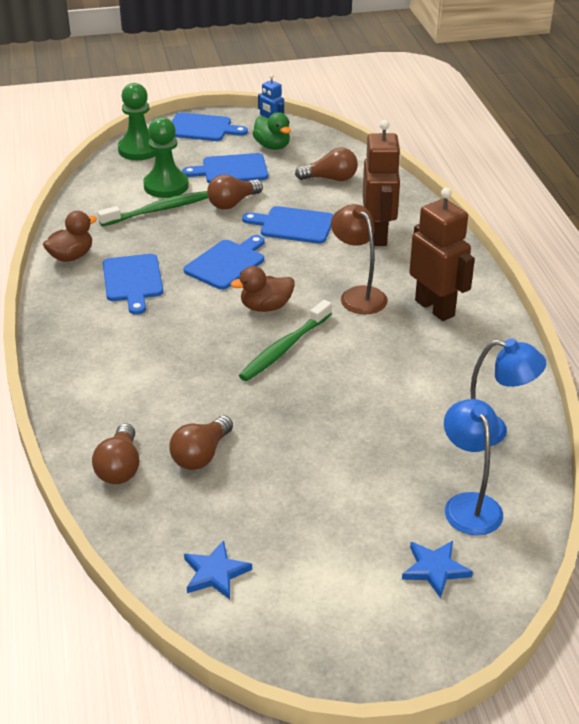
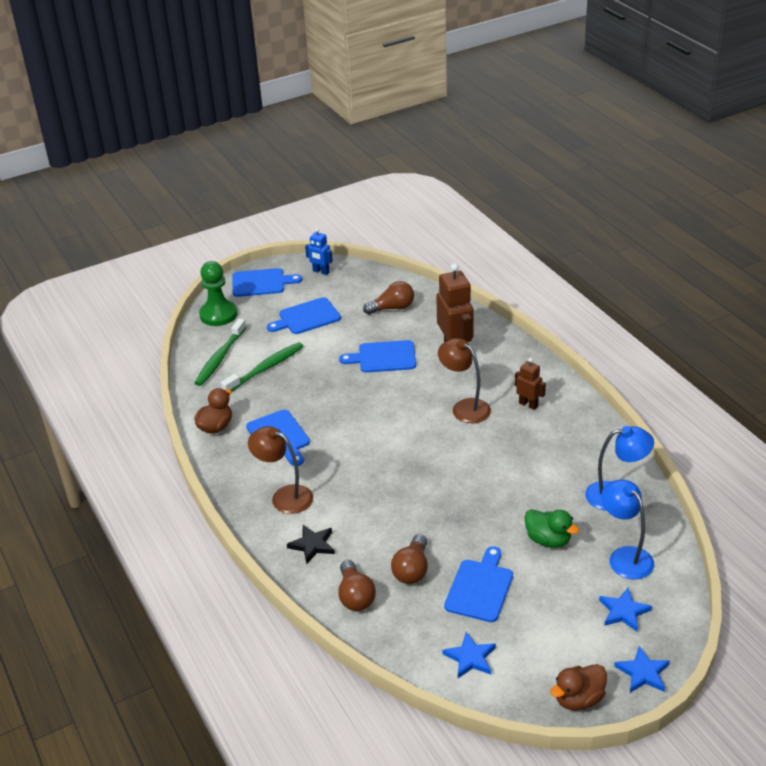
camera: 15 degrees left, 0 degrees up
(103, 342) = (284, 496): none -> brown lamp
(103, 400) = (312, 545): none -> black star
(166, 186) = (260, 344): green pawn -> none
(227, 263) = (347, 403): blue cutting board -> blue cutting board (480, 588)
(232, 203) = (324, 348): brown light bulb -> none
(266, 307) = (398, 434): brown duck -> brown duck (578, 699)
(272, 146) = (329, 288): green duck -> green duck (548, 540)
(284, 348) = (430, 466): green toothbrush -> green toothbrush (220, 358)
(423, 651) = (643, 673): none -> blue star
(435, 308) = (528, 404): brown robot -> brown robot, size x0.53

